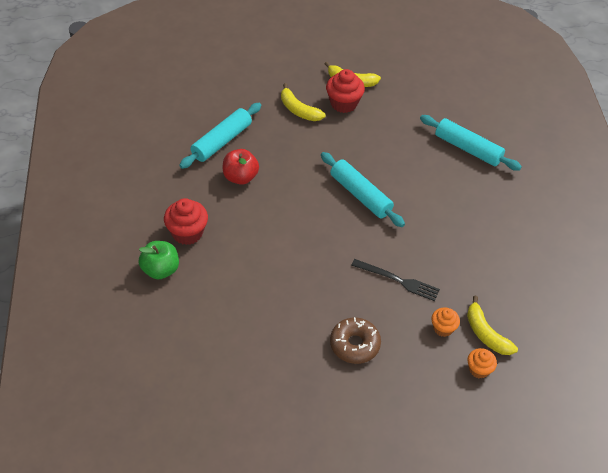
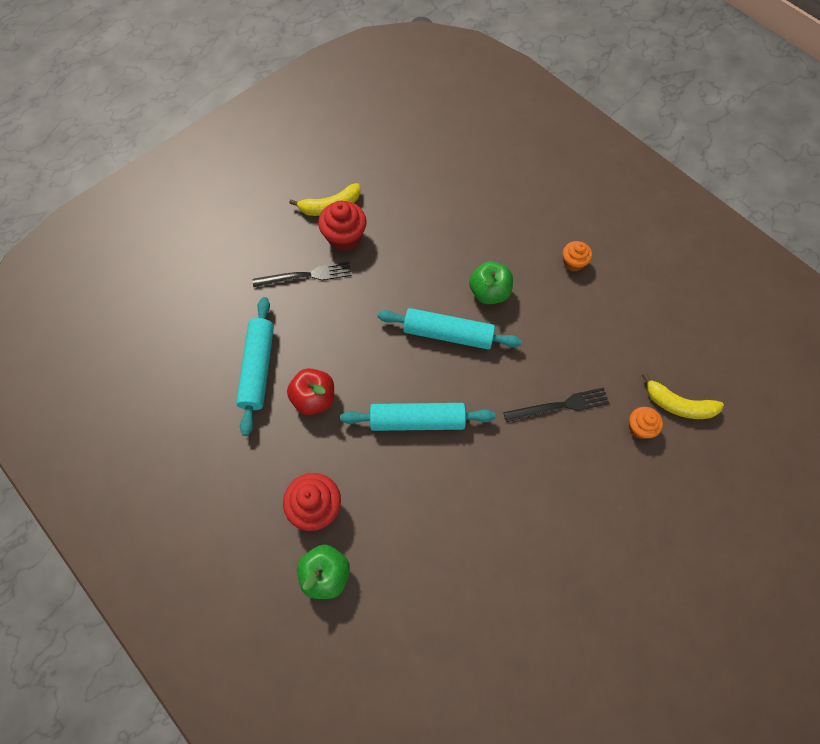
camera: 35 degrees left, 15 degrees up
(298, 110) = (306, 275): yellow banana -> black fork
(354, 344) = (581, 509): brown donut -> none
(412, 189) = (489, 292): none -> green apple
(468, 148) = (501, 211): turquoise rolling pin -> turquoise rolling pin (417, 420)
(479, 369) = (703, 448): orange cupcake -> orange cupcake (573, 263)

